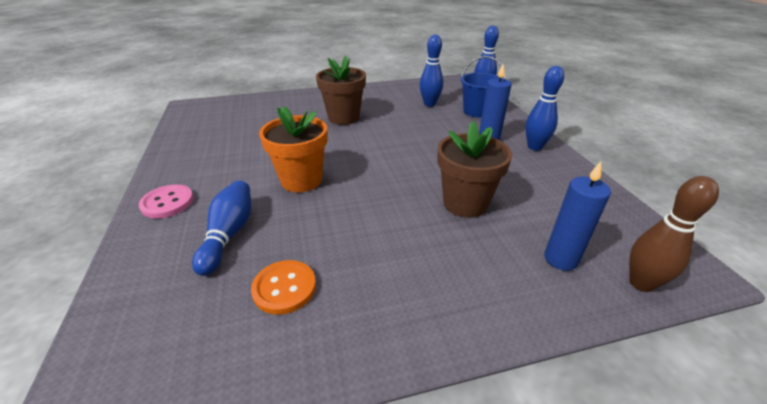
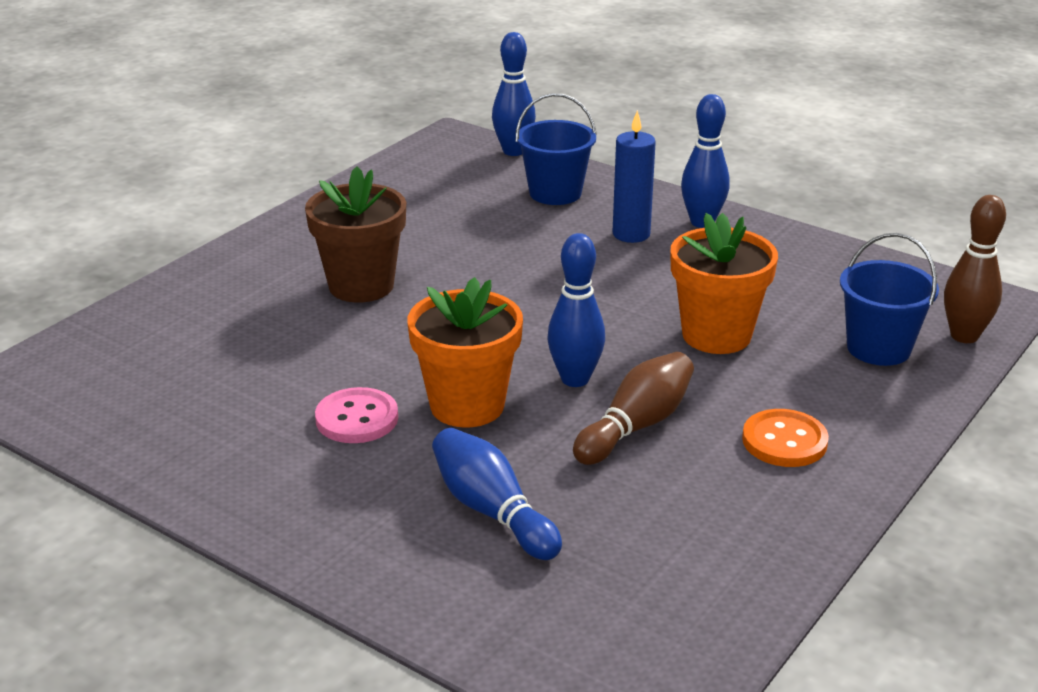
camera: 40 degrees left, 5 degrees down
(167, 203) = (324, 528): pink button -> pink button (357, 418)
(284, 288) = (658, 519): orange button -> orange button (784, 441)
(354, 229) = (636, 426): none -> brown bowling pin
(429, 104) = (465, 206): blue bowling pin -> blue bowling pin (575, 379)
(465, 203) = (716, 335): brown flower pot -> orange flower pot
(560, 259) = (878, 348): blue candle -> blue bucket

